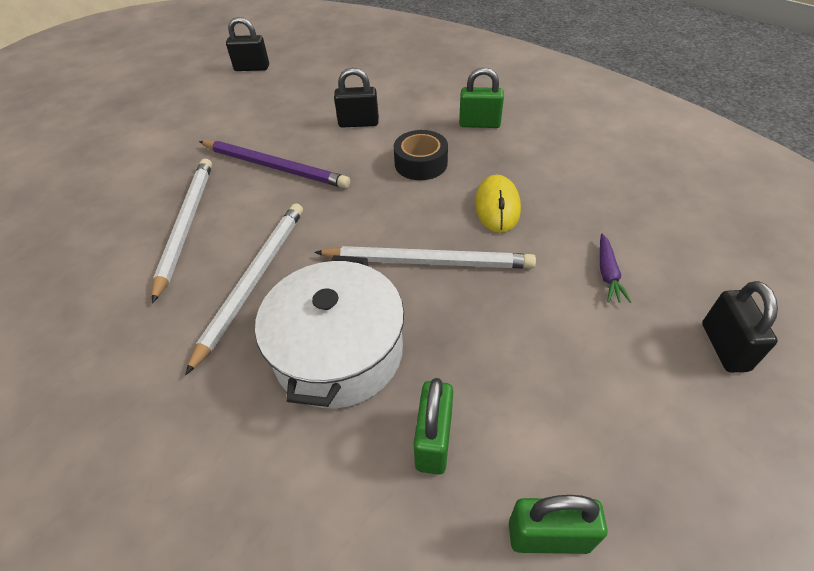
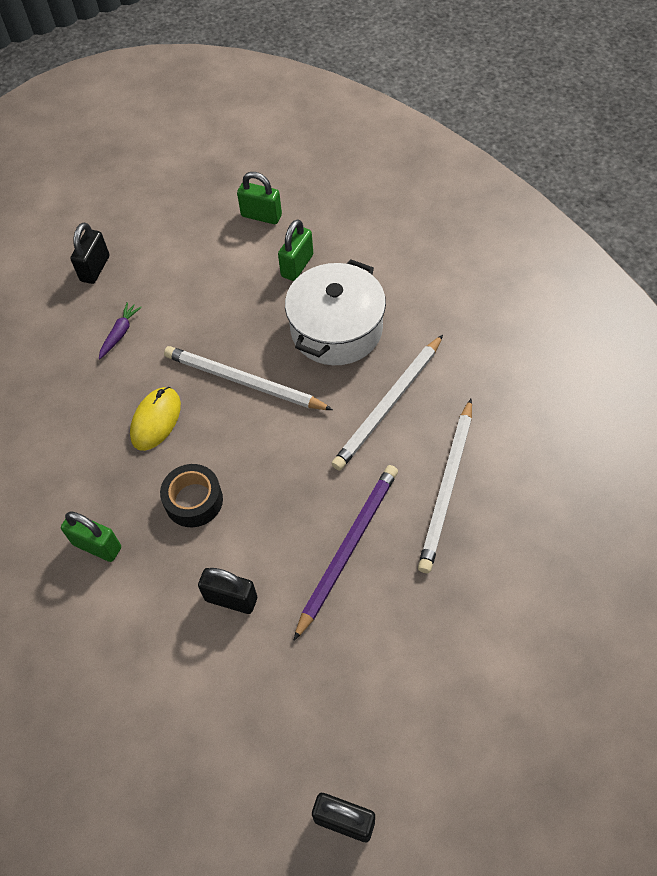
camera: 160 degrees left, 10 degrees up
(275, 167) = (348, 548): purple pencil -> purple pencil turned 75 degrees clockwise

